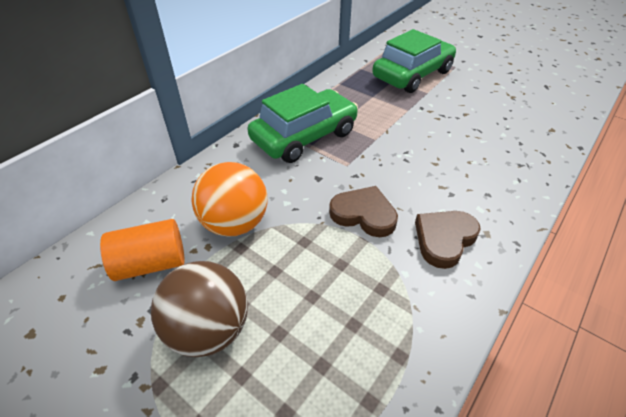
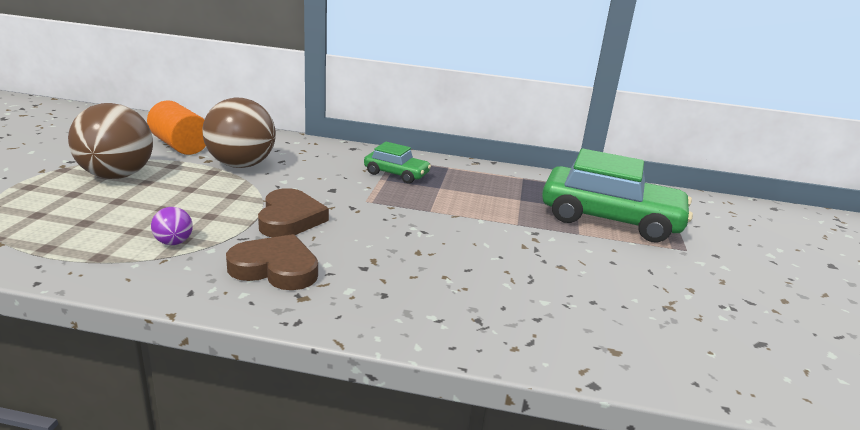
camera: 60 degrees right, 20 degrees down
(235, 223) = (241, 165): orange ball -> brown ball
(304, 136) = (396, 174): green car -> green car, size x0.50
(386, 296) = (174, 242): none -> purple ball

